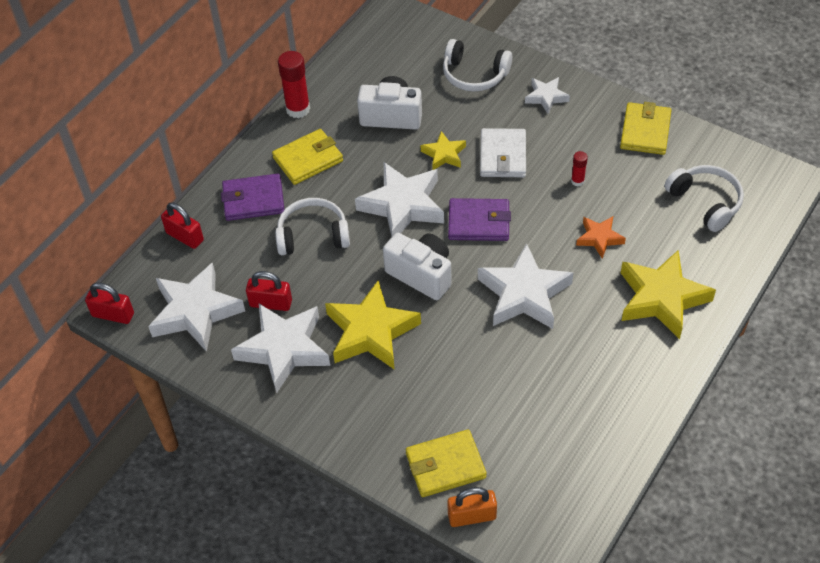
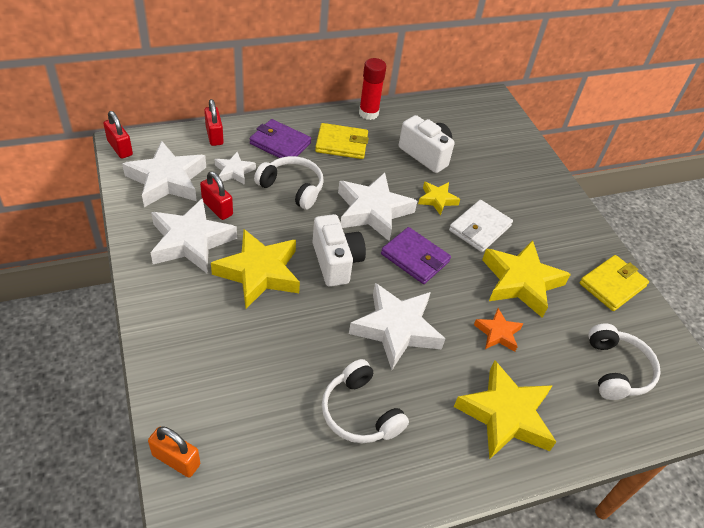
camera: 30 degrees right, 5 degrees down
(445, 465) = (202, 405): yellow wallet -> none
(474, 75) = (512, 167): white headphones -> white headphones (360, 412)
(546, 97) = (553, 213): white star -> white star (234, 171)
(577, 181) = (521, 282): red glue stick -> yellow star

